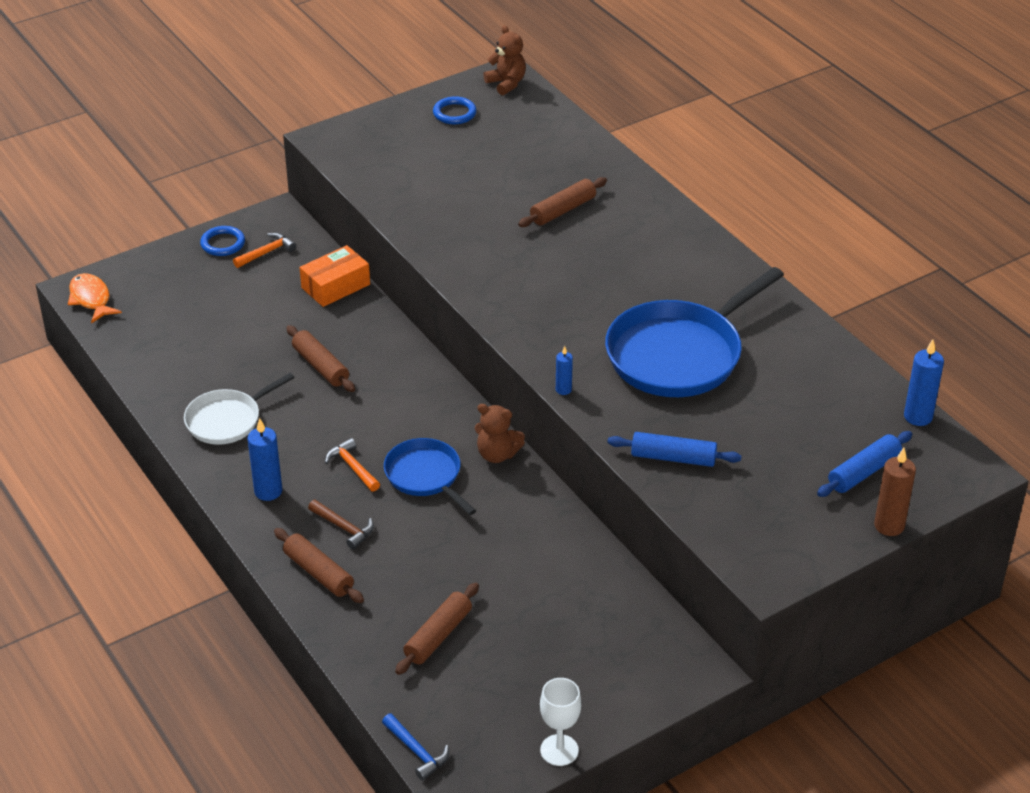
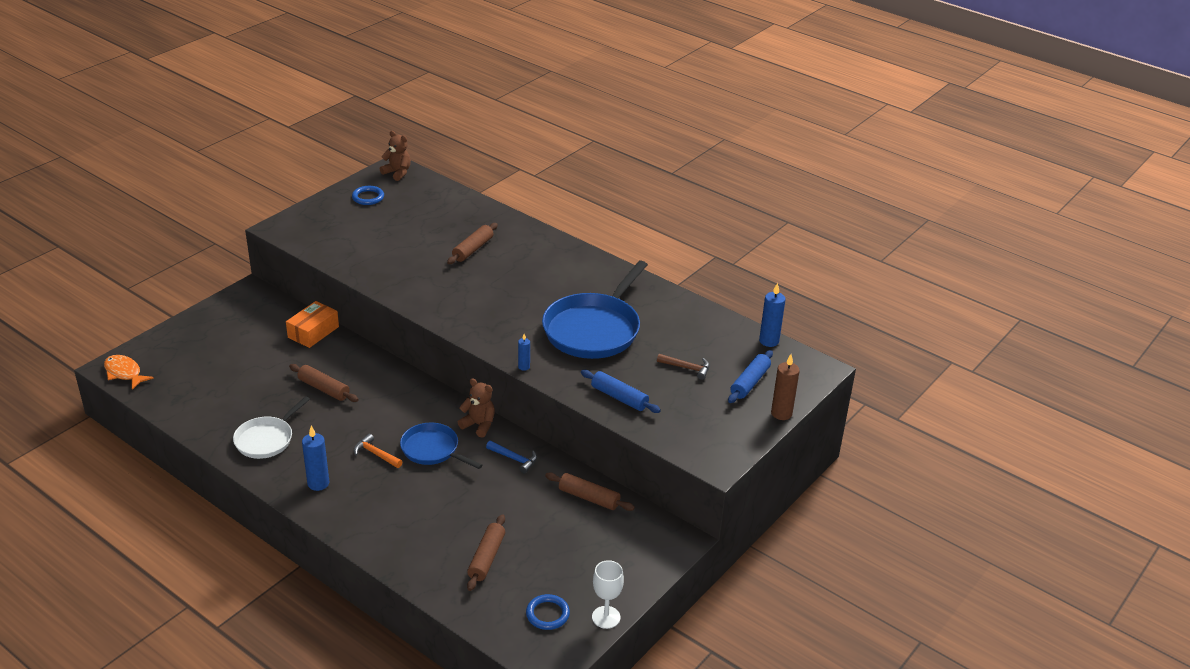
camera: 20 degrees left, 5 degrees down
(223, 243) = (215, 317): blue ring -> blue ring (547, 614)
(266, 252) = (251, 317): orange hammer -> none
(318, 573) = (380, 533): brown rolling pin -> brown rolling pin (589, 498)
(344, 528) = (386, 497): brown hammer -> brown hammer (687, 368)
(417, 752) = (504, 642): blue hammer -> blue hammer (514, 459)
(497, 454) = (479, 425): brown teddy bear -> brown teddy bear turned 150 degrees counterclockwise
(673, 457) = (619, 397): blue rolling pin -> blue rolling pin turned 45 degrees clockwise

